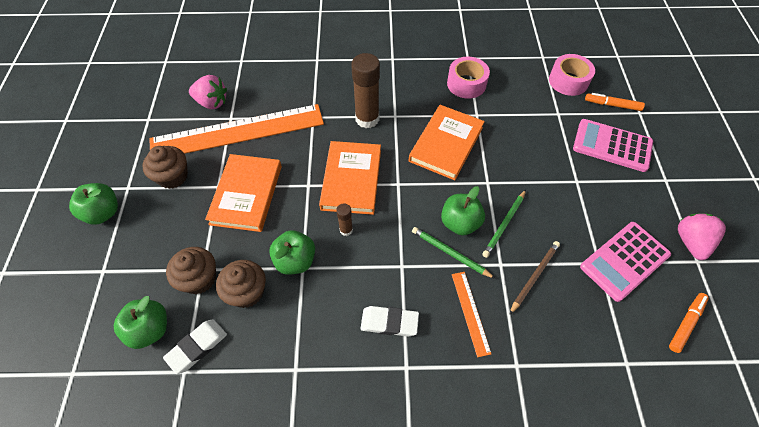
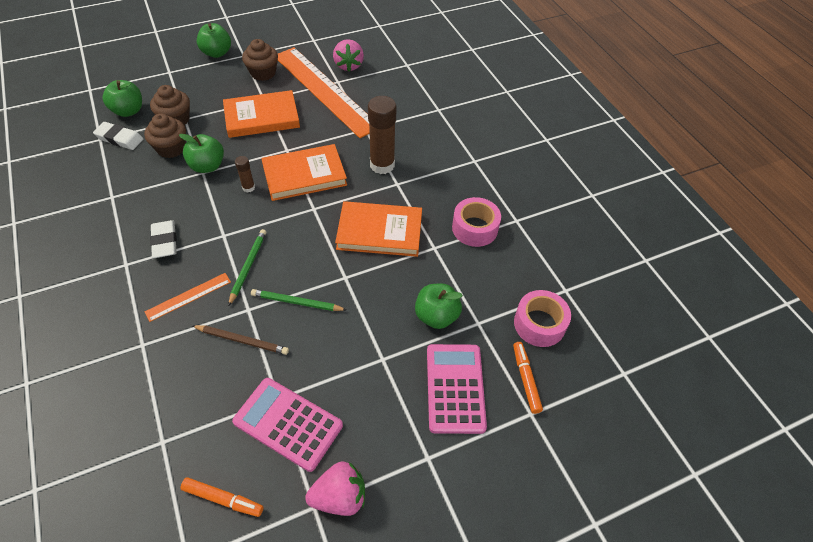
camera: 65 degrees right, 5 degrees down
(460, 223) = (285, 266): green apple -> green apple (436, 316)

